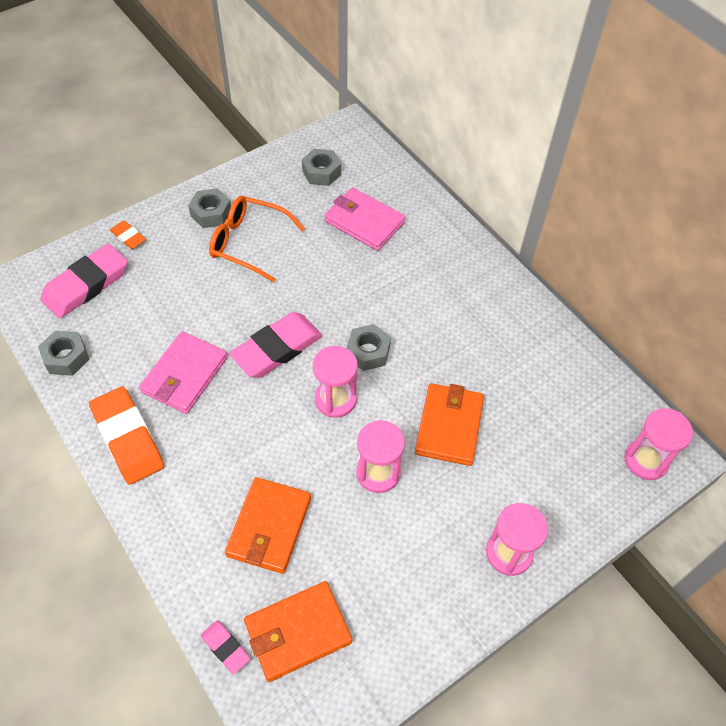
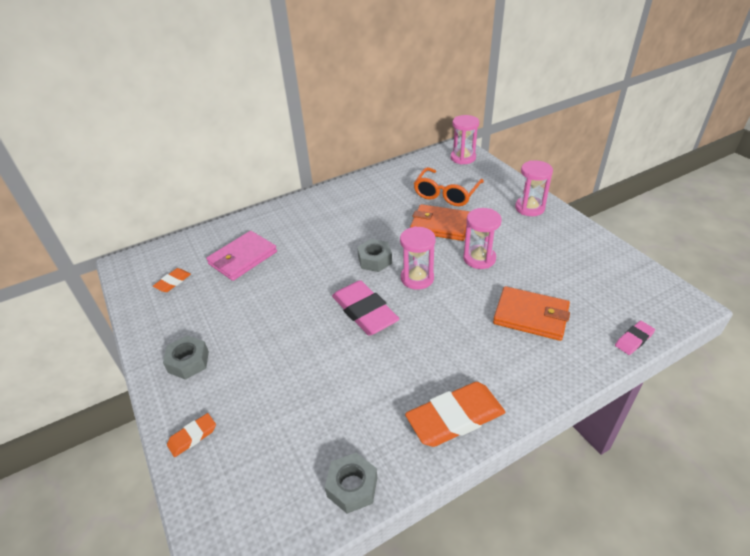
camera: 80 degrees left, 15 degrees down
(86, 285) = (251, 476): pink eraser -> none
(184, 375) = (385, 376): pink wallet -> none
(249, 243) = (239, 332): orange glasses -> orange glasses (446, 194)
(297, 632) = (609, 301): orange wallet -> none
(321, 172) = (173, 282): grey nut -> orange eraser

